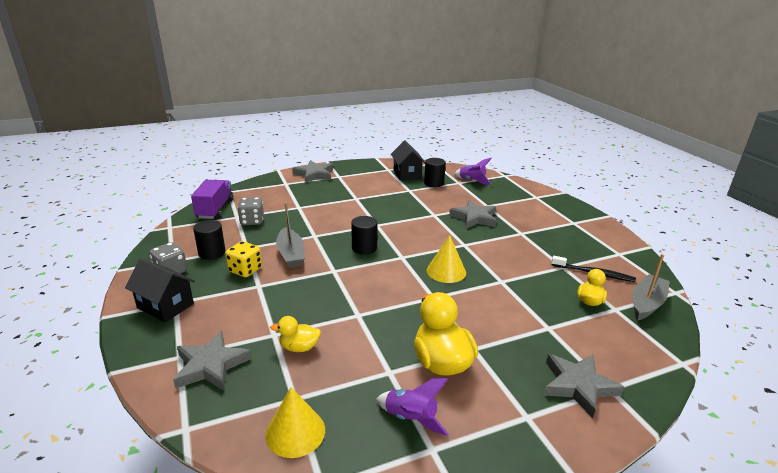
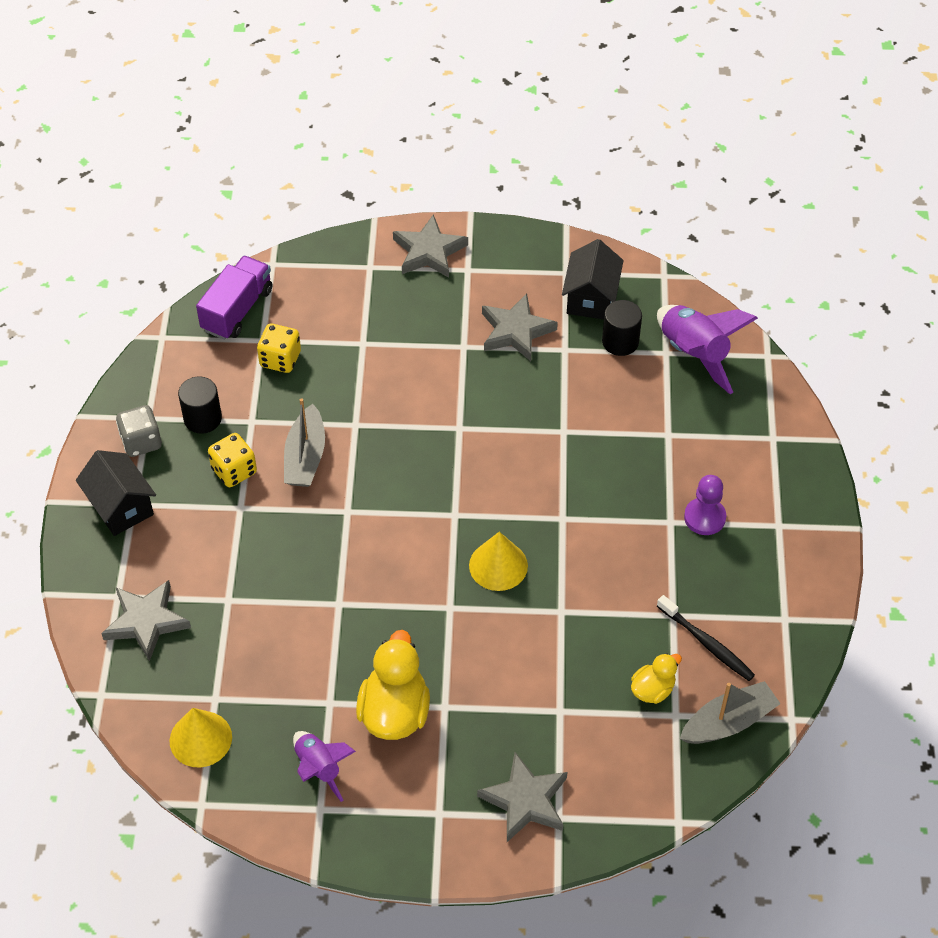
camera: 25 degrees right, 25 degrees up
(252, 221) = (280, 359): grey dice -> yellow dice
(299, 347) = (248, 630): yellow duck -> none
(364, 248) = (412, 477): black cylinder -> none
(472, 181) = (694, 355): purple rocket -> purple rocket, size x1.61
(474, 218) = (623, 460): grey star -> grey star (516, 331)
(536, 228) = (704, 517): none -> purple pawn

